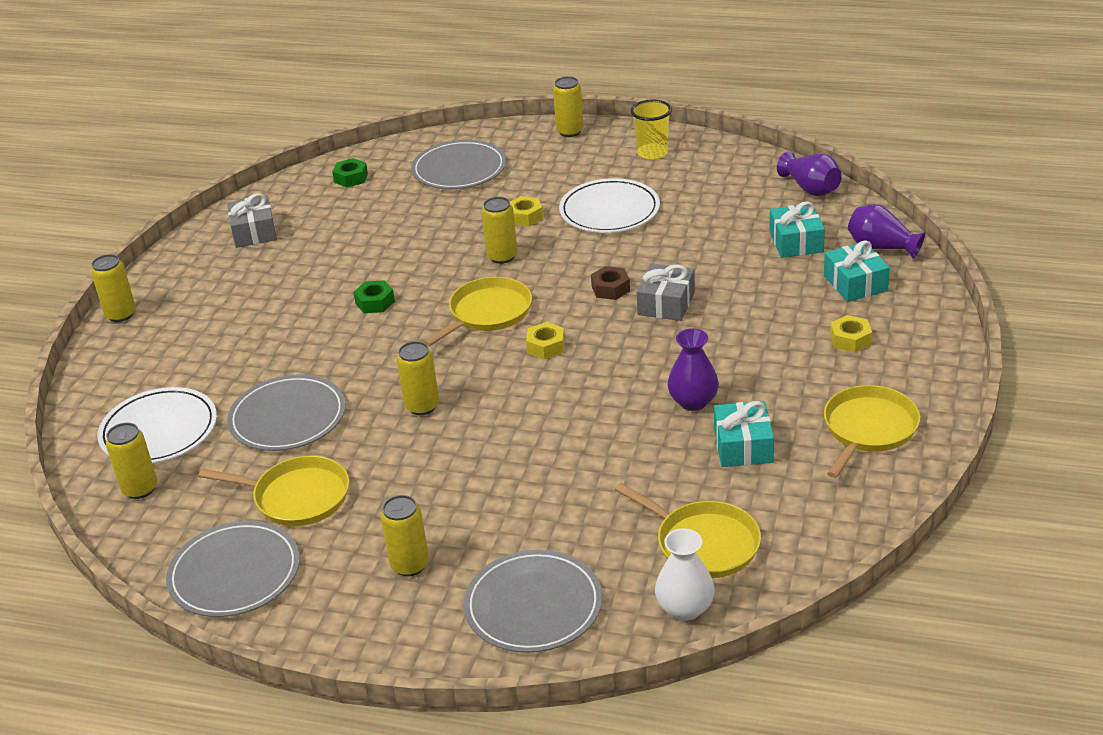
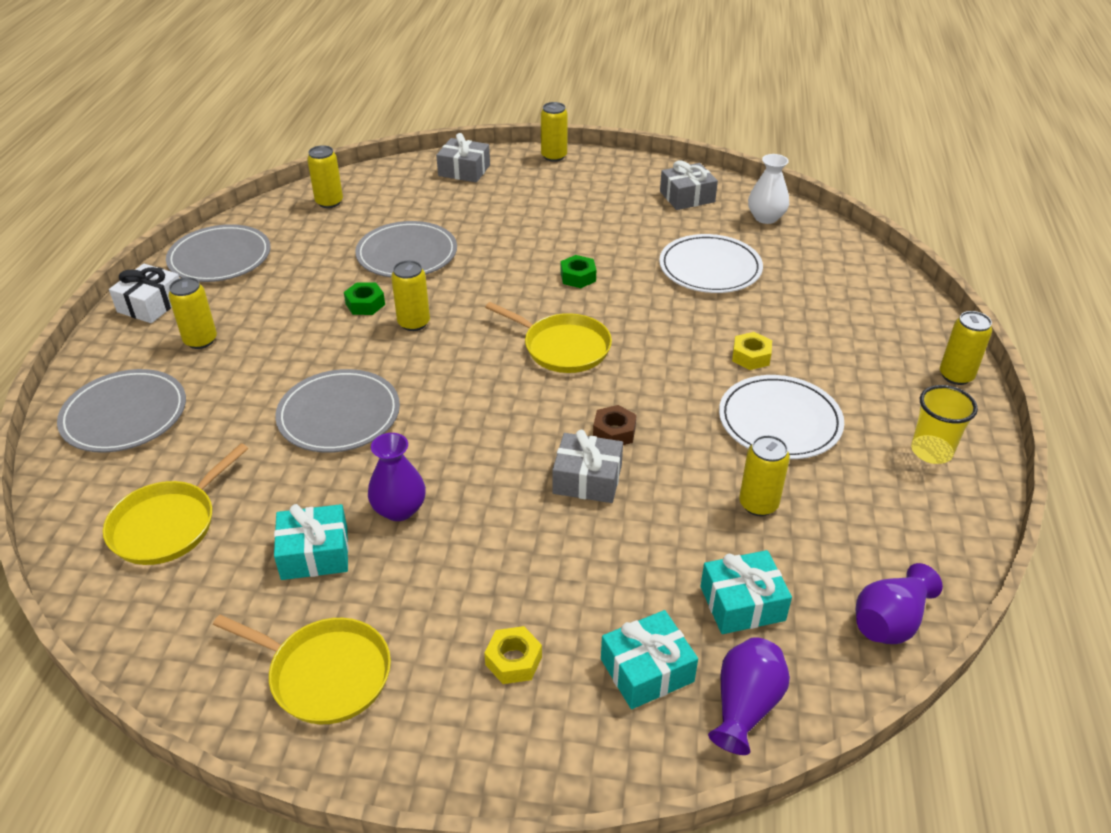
camera: 80 degrees right, 5 degrees up
(118, 381) = (464, 170): none -> grey gift
(159, 430) = (399, 198): white plate -> white plate (710, 268)
(297, 497) = (302, 273): yellow pan -> none
(320, 622) = (151, 304): none -> white gift
(351, 178) = (797, 235): green nut -> green nut (365, 304)
(459, 169) = (837, 301): grey plate -> grey plate (339, 415)
(502, 256) = (668, 347): yellow can -> yellow can (758, 504)
(546, 346) = (505, 392): yellow nut -> none
(685, 608) = (82, 514): white vase -> white vase (766, 217)

